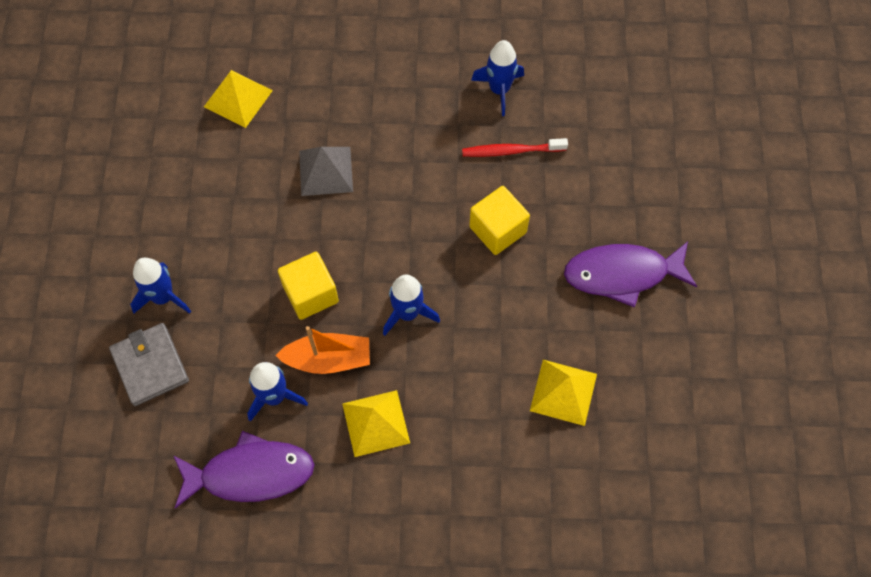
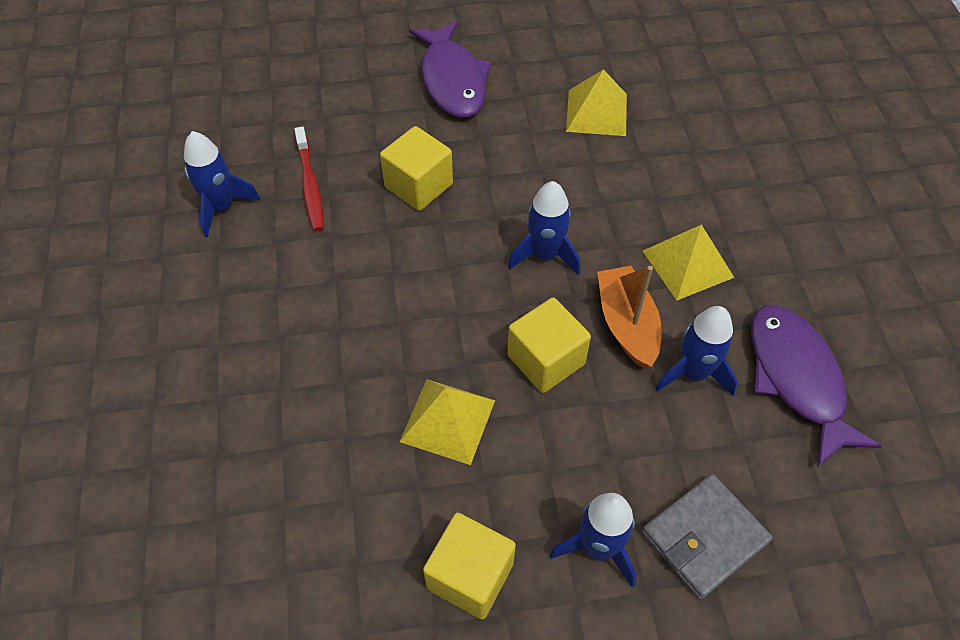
camera: 100 degrees left, 10 degrees down
(168, 218) = (470, 576): none -> yellow cube
(238, 98) = (244, 522): yellow pyramid -> yellow pyramid (447, 420)
(326, 171) = (360, 377): grey pyramid -> none

